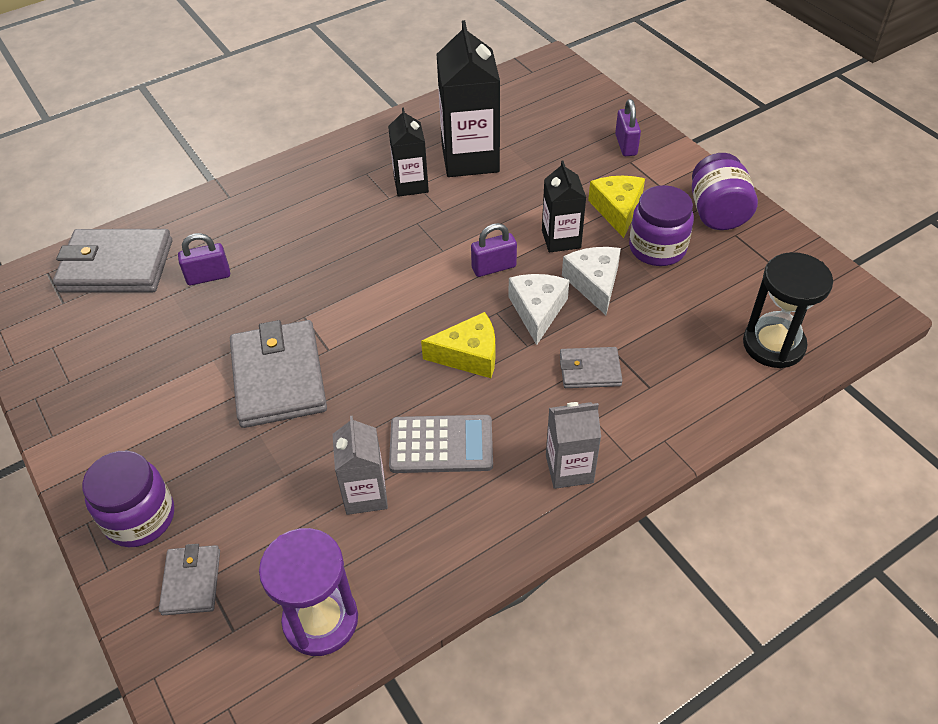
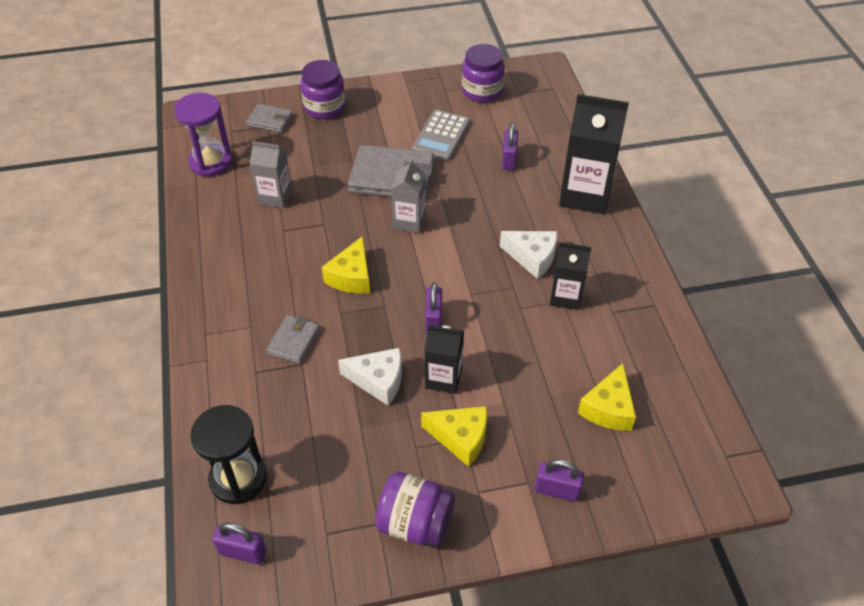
camera: 110 degrees right, 0 degrees up
(116, 266) = (543, 118): grey wallet -> none
(441, 445) = (286, 240): grey calculator -> grey calculator (441, 136)
(470, 158) = (586, 350): black carton -> black carton (585, 195)
(526, 134) = (608, 408): none -> yellow cheese
(537, 311) = (370, 331): white cheese -> white cheese (532, 257)
(569, 469) = (223, 297): grey carton -> grey carton (409, 221)
(657, 248) = (394, 446): purple jar -> purple jar (482, 91)
(834, 310) = (243, 552): none -> purple padlock

